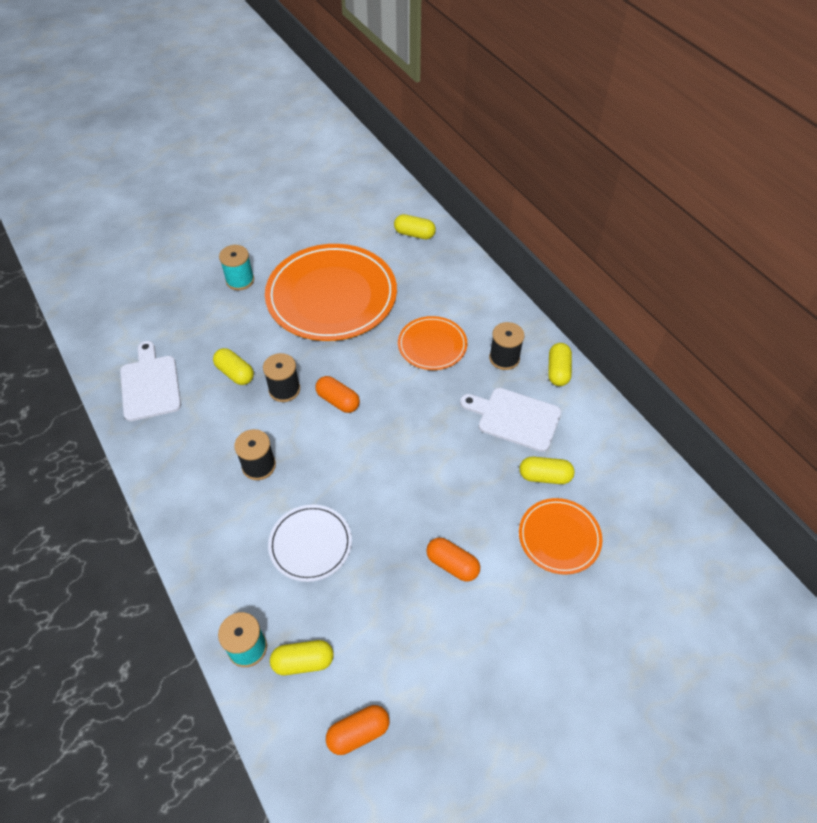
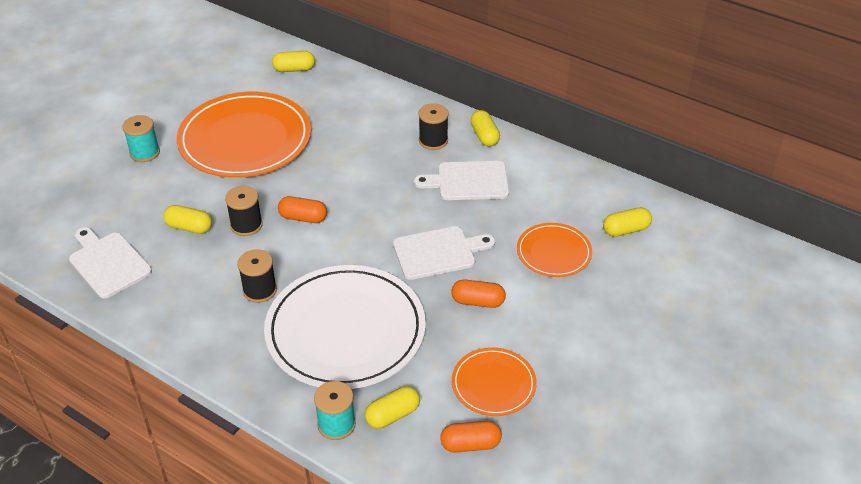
camera: 25 degrees left, 10 degrees down
(310, 544) = (345, 331): white plate -> white plate, size x1.98
(358, 733) = (470, 444): orange capsule -> orange capsule turned 45 degrees clockwise
(432, 345) = (363, 150): orange plate -> orange plate (493, 384)
(443, 490) = (438, 252): none -> white cutting board
(545, 476) = (517, 214): yellow capsule -> yellow capsule (626, 230)

